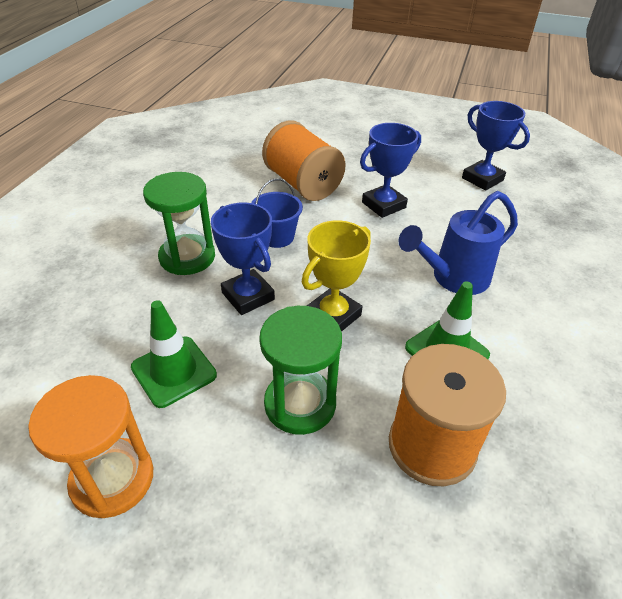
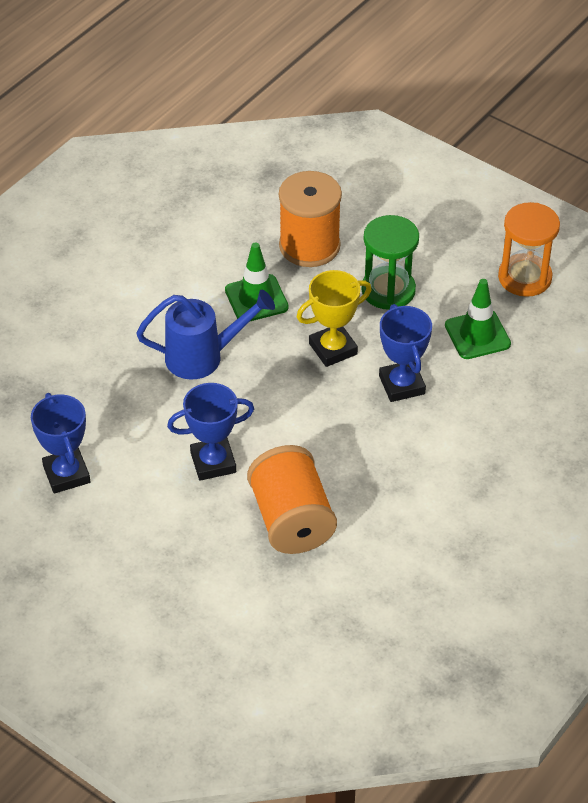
camera: 160 degrees left, 5 degrees up
(187, 257) = (450, 442): green hourglass -> none
(277, 237) = (351, 446): blue bucket -> none

